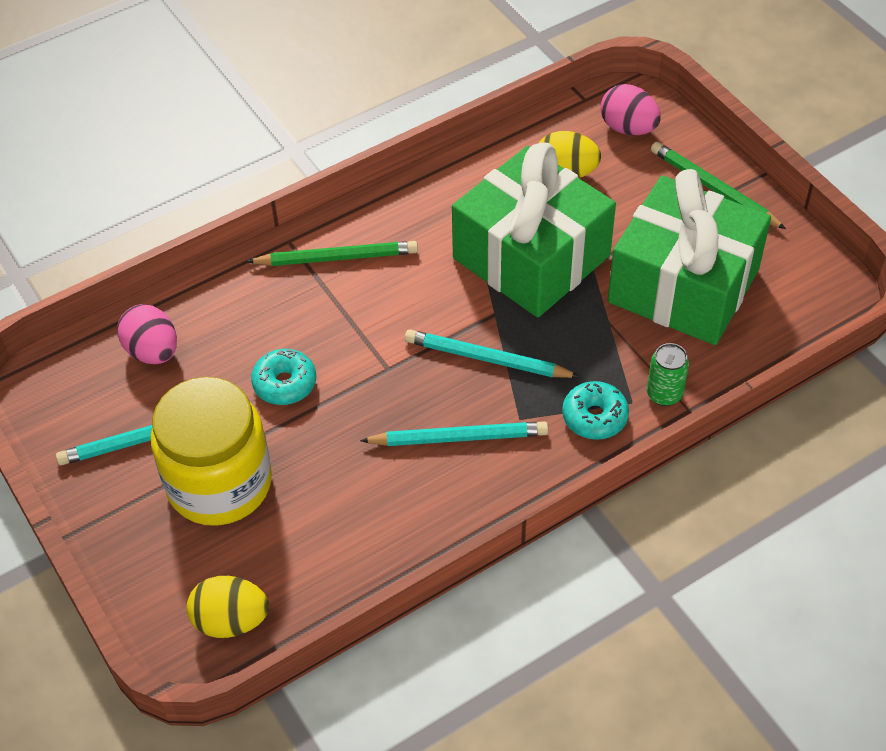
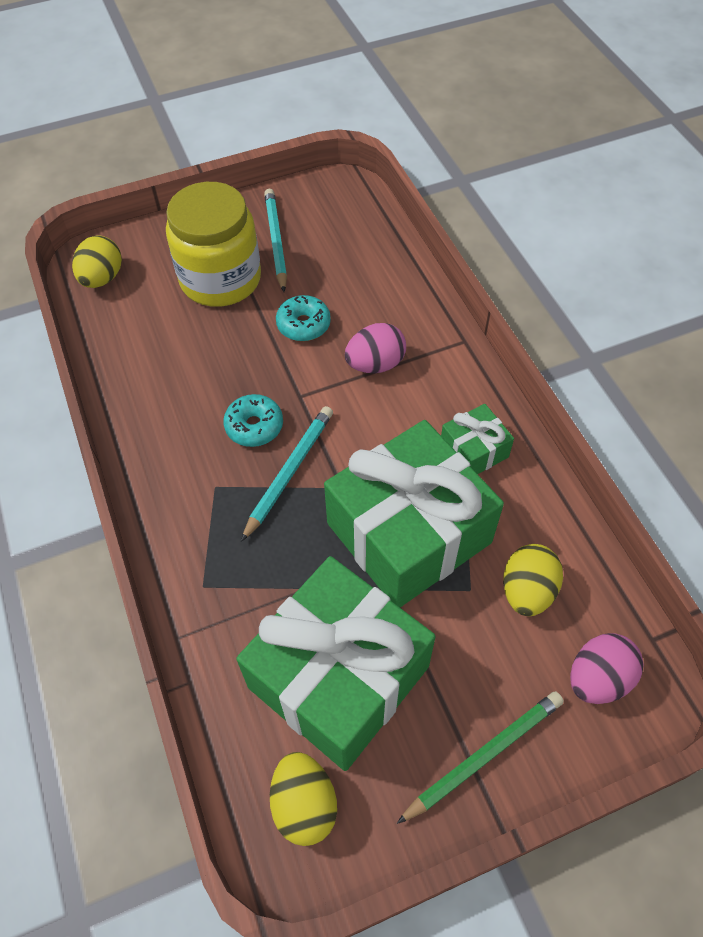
camera: 100 degrees right, 5 degrees up
(152, 351) = (359, 248): pink egg -> pink egg (375, 364)
(337, 257) = (437, 373): green pencil -> none
(428, 220) = (474, 451): none -> green gift
(459, 437) = (209, 436): turquoise pencil -> none
(594, 417) = (196, 548): turquoise donut -> turquoise donut (254, 426)
(664, 394) = (202, 618): green can -> none
(793, 290) = (304, 804): none -> yellow egg

